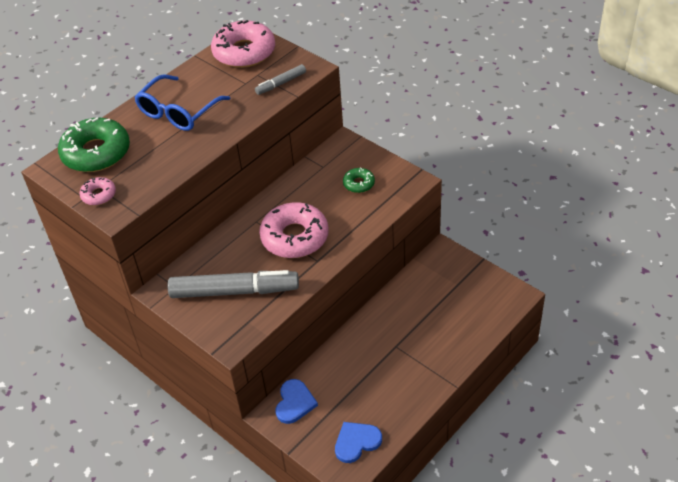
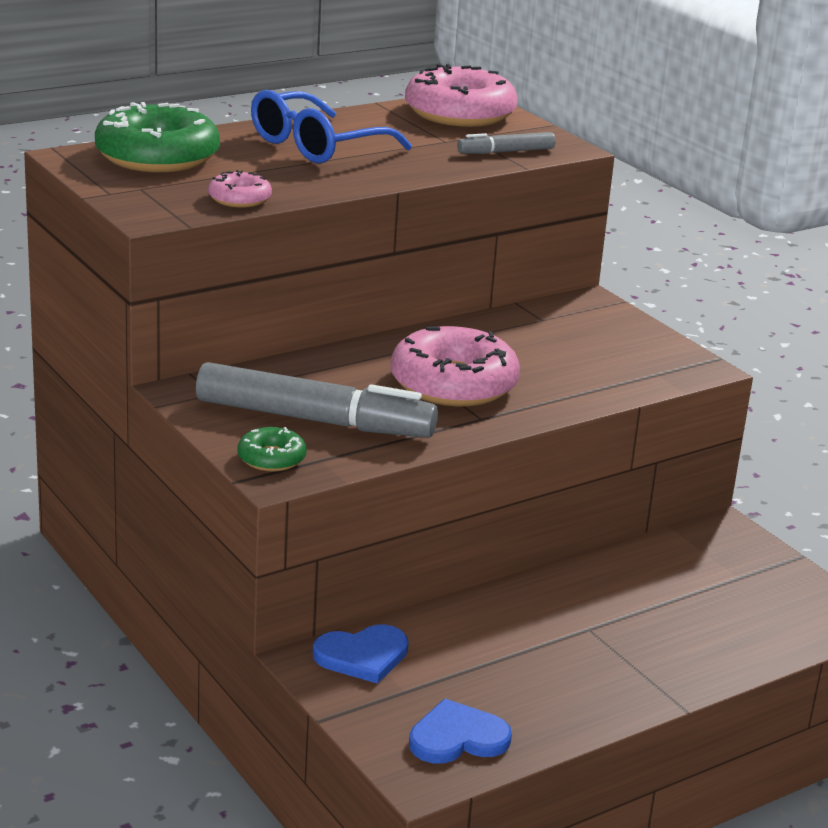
camera: 10 degrees right, 20 degrees down
(99, 195) = (135, 195): pink donut -> pink donut (239, 199)
(294, 402) = (362, 656): blue heart -> blue heart turned 45 degrees clockwise
(359, 184) = (598, 350): green donut -> green donut (271, 458)

